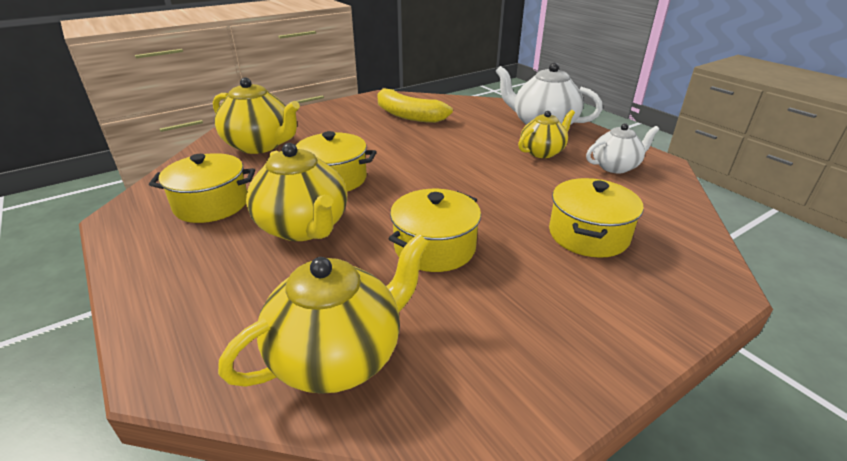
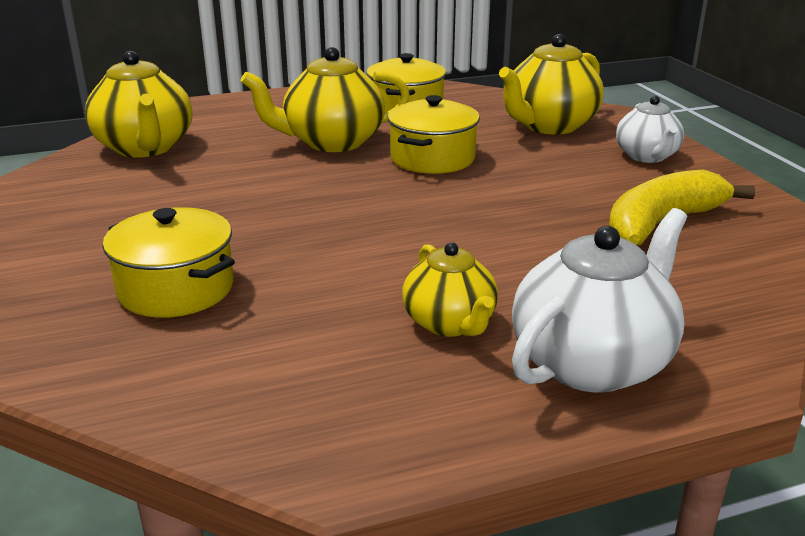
camera: 105 degrees right, 5 degrees down
(435, 247) = (241, 194): yellow pot -> none
(615, 166) = (347, 390): white teapot -> white teapot (647, 156)

